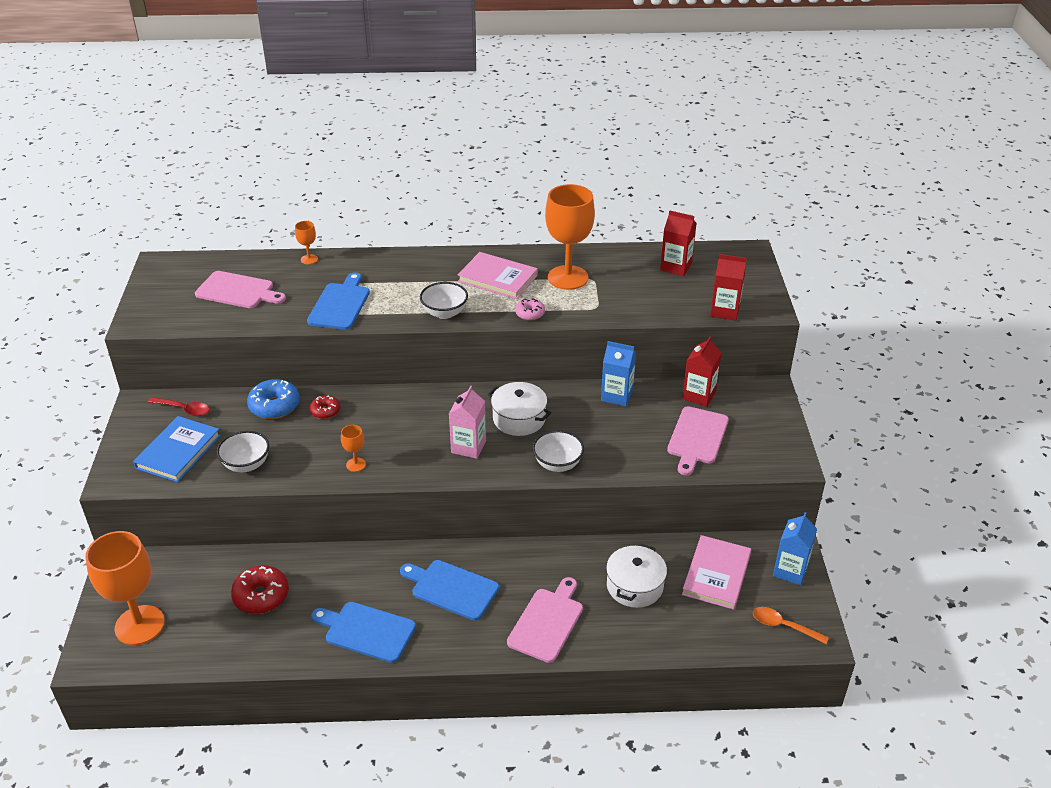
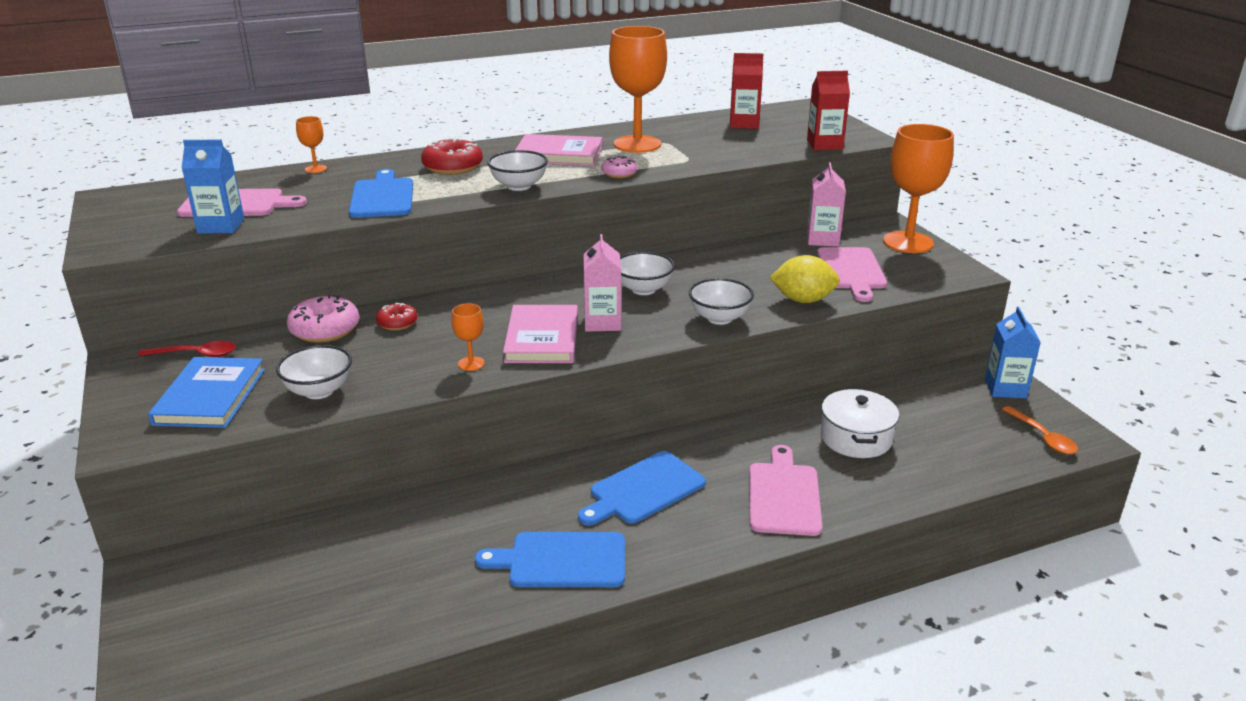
camera: 20 degrees left, 10 degrees down
(139, 625) = (216, 637): orange goblet -> orange goblet (908, 242)
(261, 596) = (389, 557): red donut -> red donut (453, 167)
(274, 406) = (325, 330): blue donut -> pink donut
(452, 588) = (643, 490): blue cutting board -> blue cutting board turned 45 degrees counterclockwise
(519, 419) = (643, 289): white pot -> white bowl
(617, 395) = (737, 253): blue carton -> blue carton (221, 226)
(635, 461) = (803, 300): none -> yellow lemon
(699, 395) = (822, 239): red carton -> pink carton
(716, 574) = (934, 408): pink book -> pink book (542, 338)
(784, 626) = (1042, 437): orange spoon -> orange spoon turned 120 degrees counterclockwise

